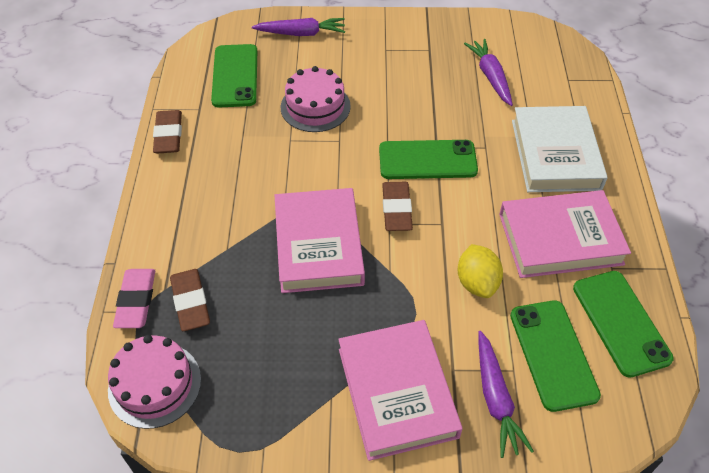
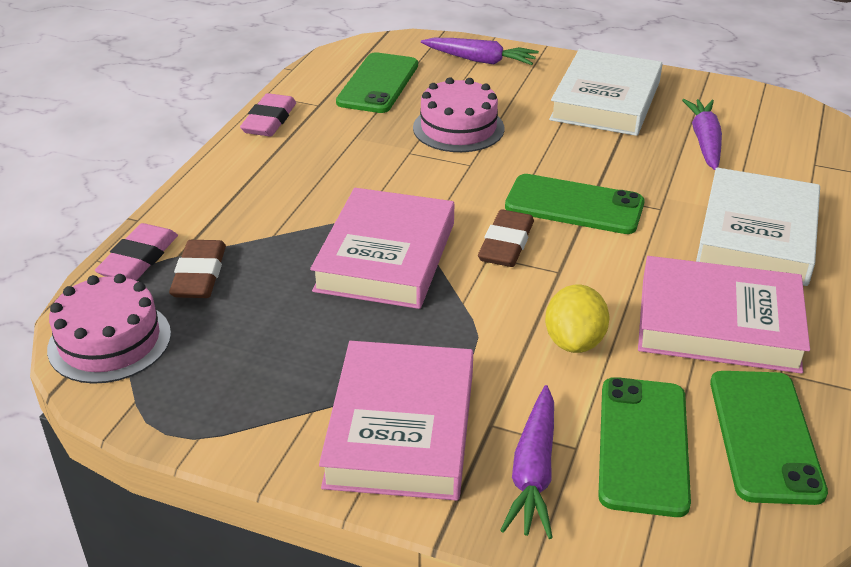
camera: 20 degrees right, 15 degrees down
(168, 135) = (269, 120): brown eraser -> pink eraser
(408, 53) = (605, 100): none -> white book

